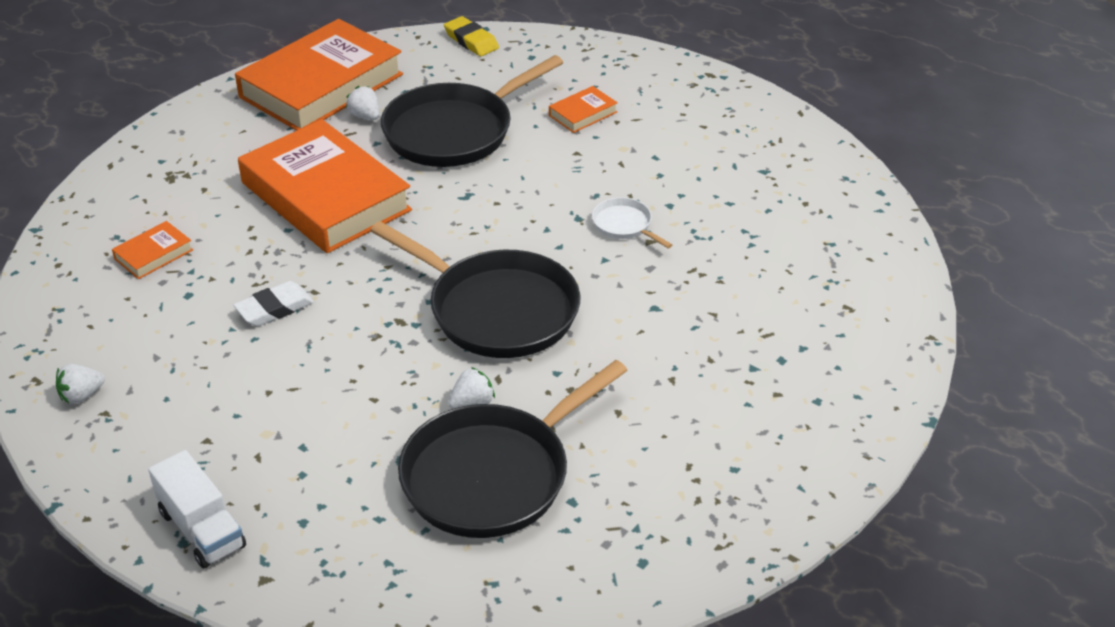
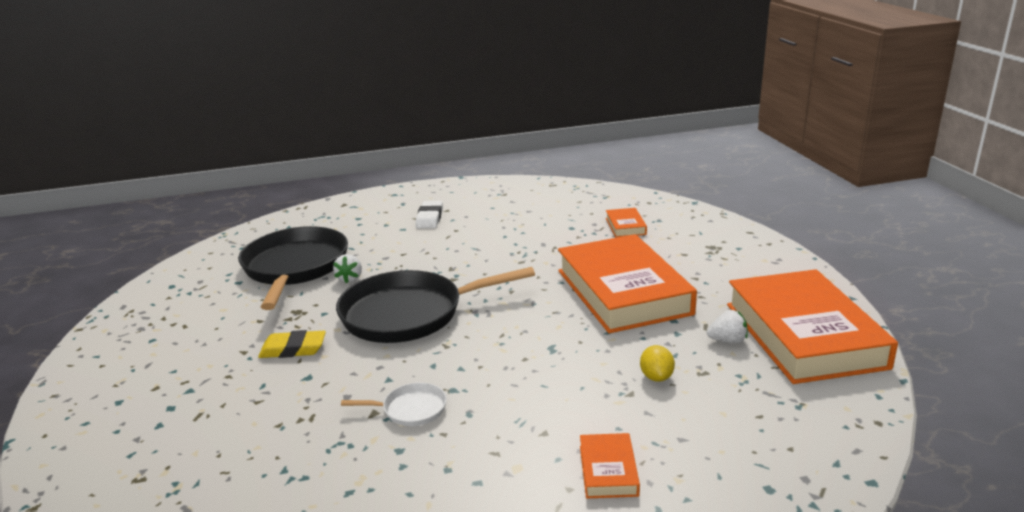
camera: 130 degrees right, 15 degrees down
(81, 396) = (525, 191): white strawberry -> none
(202, 529) = (394, 199): white truck -> none
(274, 308) = (522, 247): white eraser -> white eraser (429, 218)
(325, 196) = (623, 292): orange book -> orange book turned 75 degrees clockwise
(454, 131) = (656, 377): black pan -> yellow lemon
(471, 41) = (842, 457): yellow eraser -> yellow eraser (293, 349)

